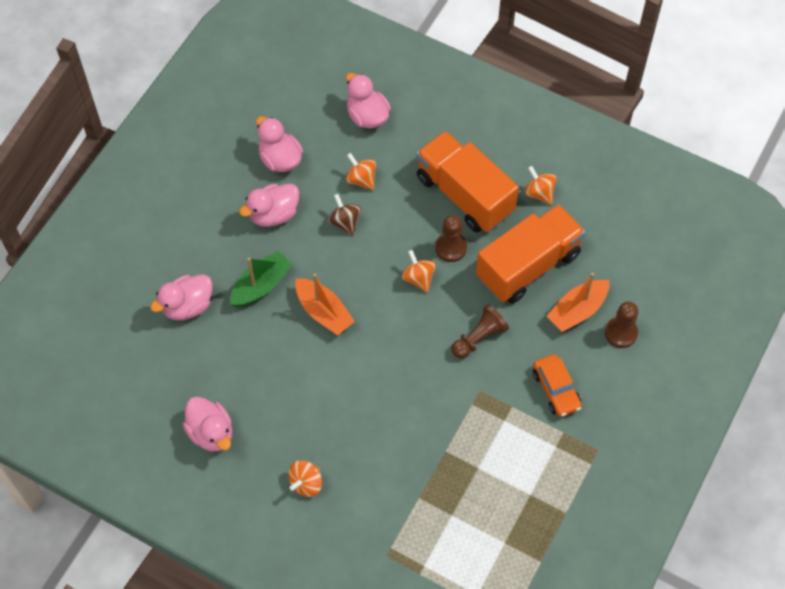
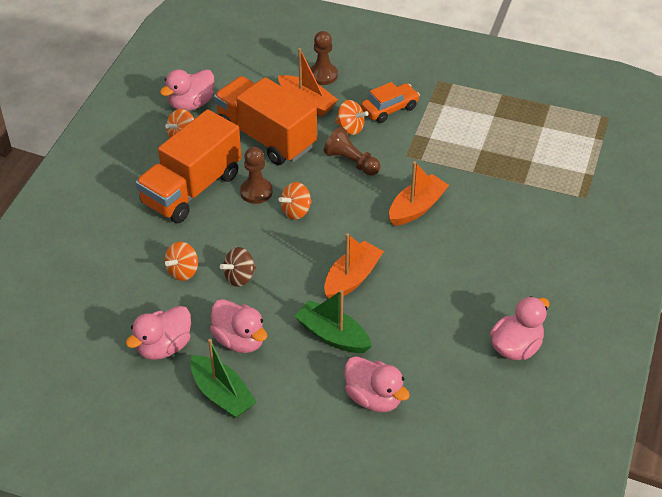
camera: 100 degrees left, 15 degrees down
(220, 196) = (222, 394): none -> green boat
(306, 483) = (541, 263): orange spinning top -> orange spinning top (350, 128)
(367, 116) = (97, 278): pink duck -> pink duck (191, 104)
(403, 386) = (416, 208): none -> orange boat

